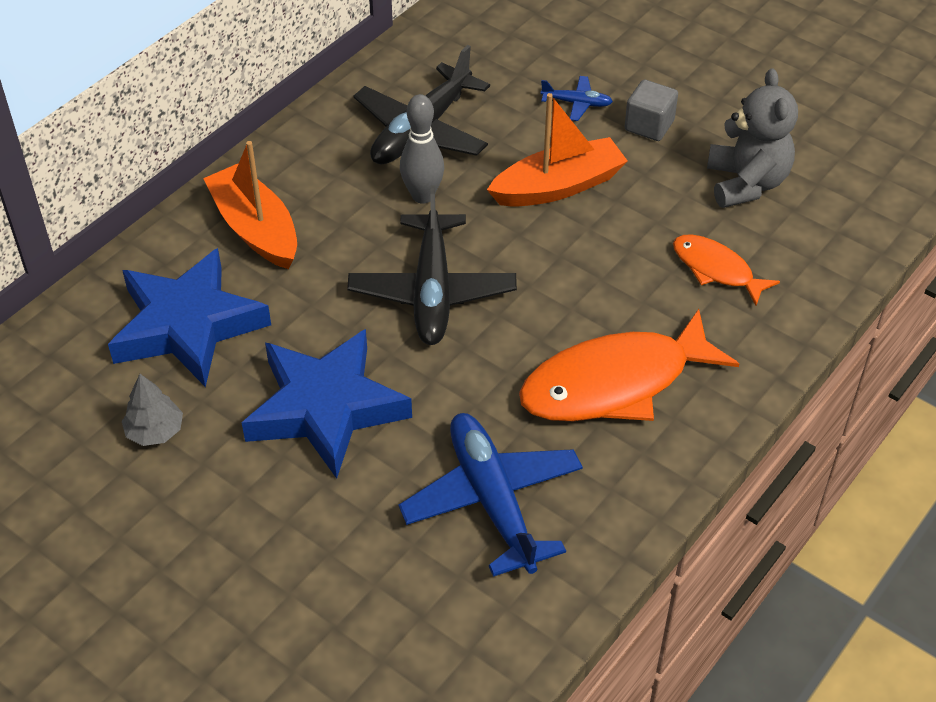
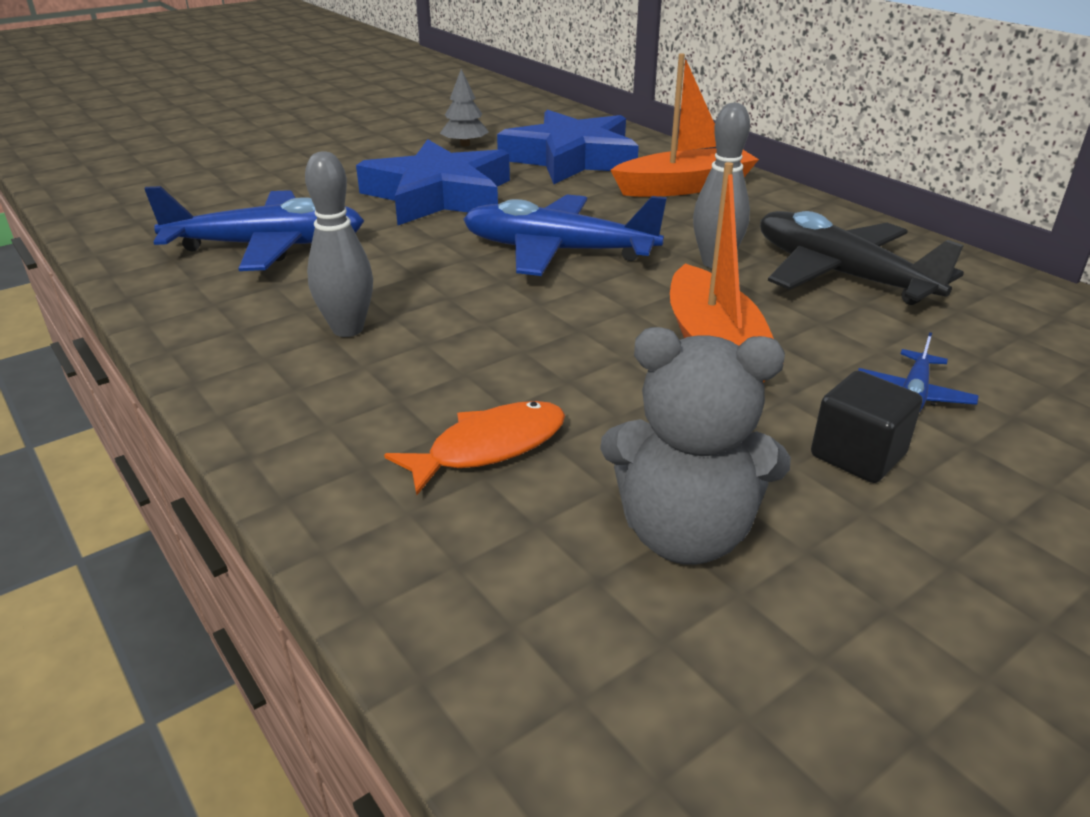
camera: 105 degrees right, 15 degrees down
(432, 291) = (557, 251): black plane -> blue plane
(615, 383) = (348, 329): orange fish -> grey bowling pin
(649, 125) = (857, 455): grey cube -> black cube

